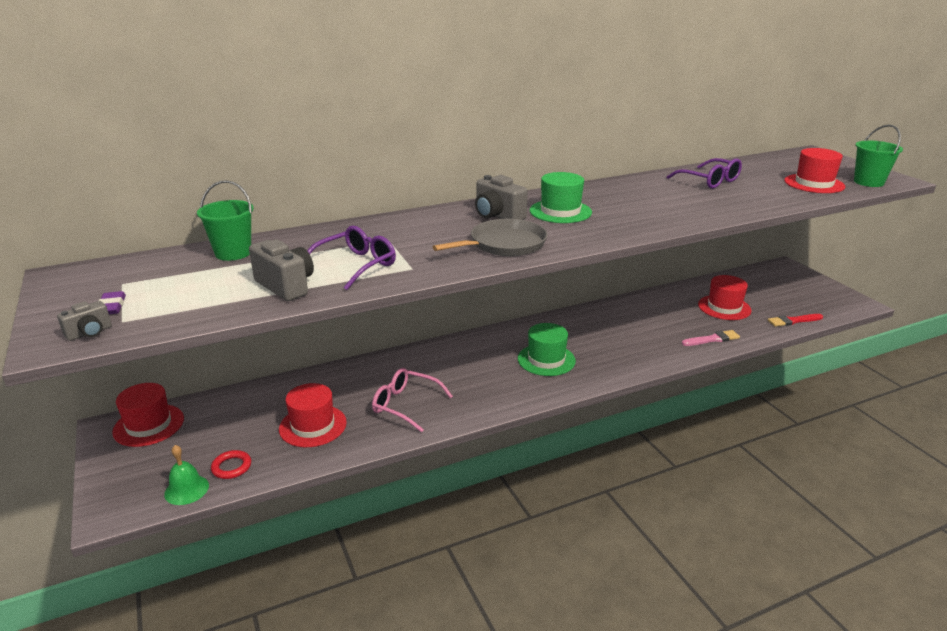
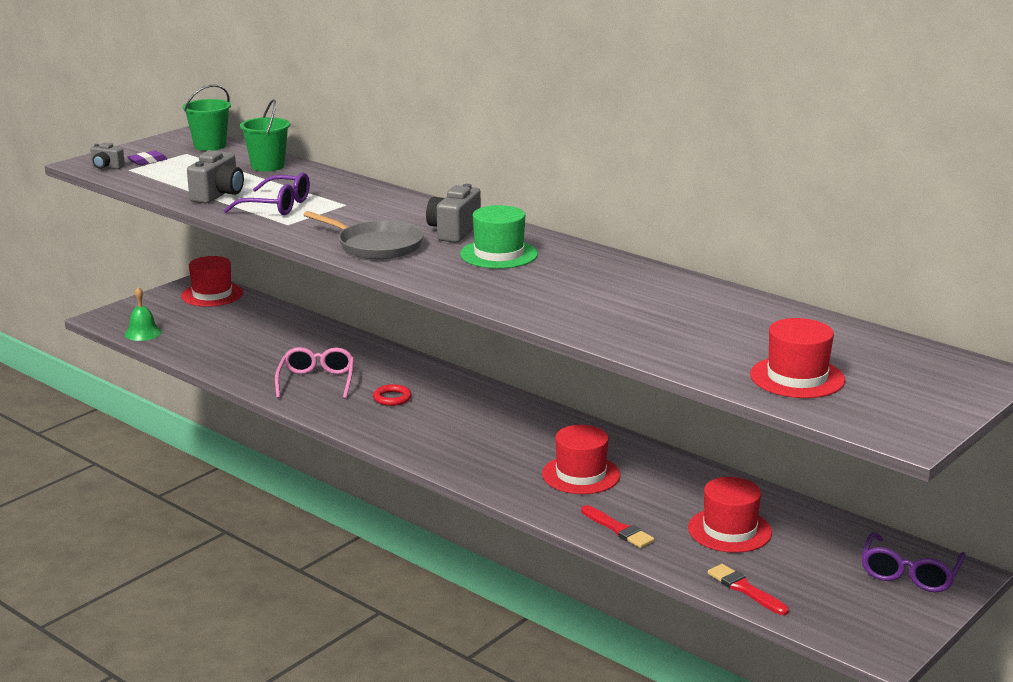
camera: 65 degrees right, 5 degrees down
(231, 467) = (179, 339): red ring -> red ring (392, 398)
(313, 426) = (255, 352): red hat -> red hat (581, 475)
(546, 360) = (464, 432): green hat -> none
(709, 181) = (718, 314): purple glasses -> purple glasses (910, 573)
(712, 339) = (618, 529): pink brush -> red brush
(868, 182) = (861, 415): green bucket -> green bucket (210, 146)

